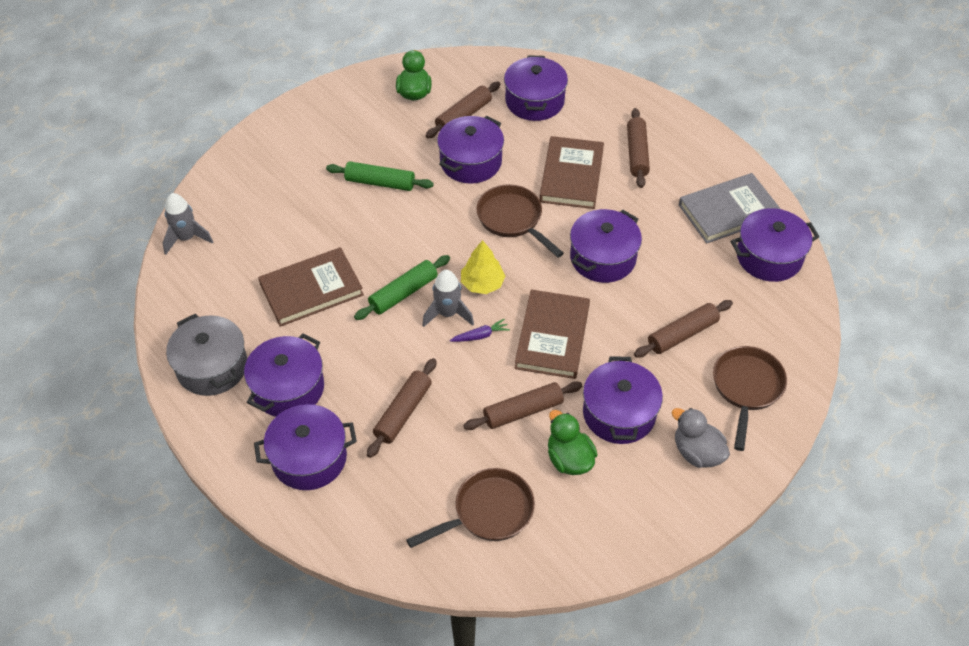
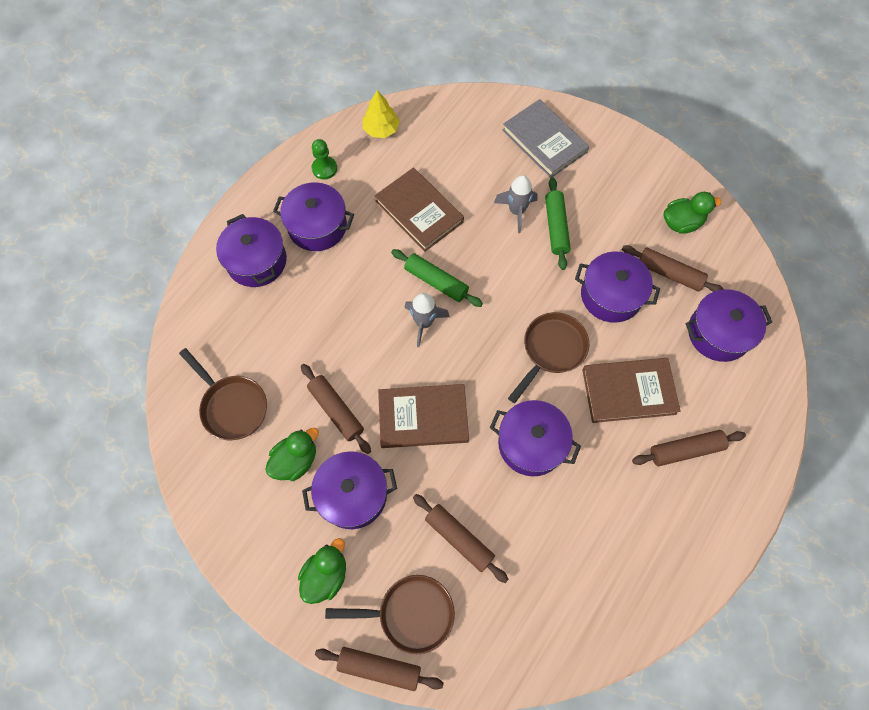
camera: 75 degrees right, 15 degrees up
(186, 238) = (444, 108): grey rocket -> grey rocket (516, 211)
(212, 367) = (324, 168): grey pot -> green pawn
(403, 412) = (313, 316): brown rolling pin -> brown rolling pin (379, 668)
(480, 335) = (407, 356): purple carrot -> none
(482, 283) = (466, 343): yellow tree -> yellow tree (381, 129)
(697, 452) = (326, 575): grey duck -> green duck
(728, 211) = (638, 562): grey book -> grey book (544, 141)
(769, 257) = (588, 616): purple pot -> none

